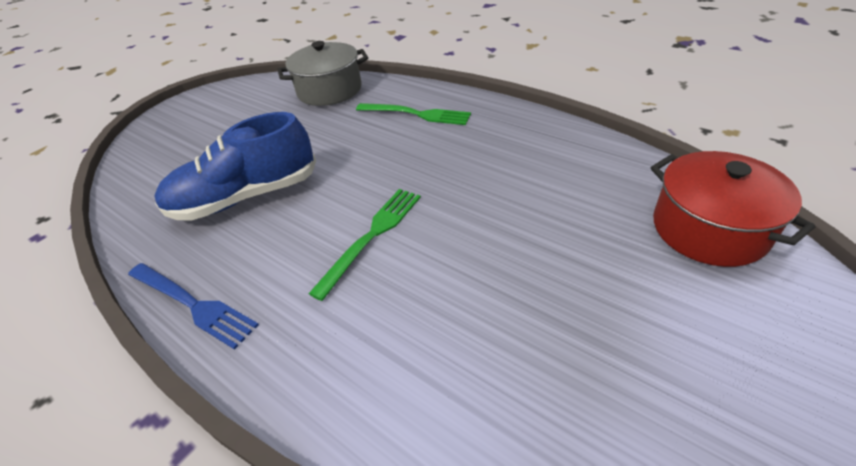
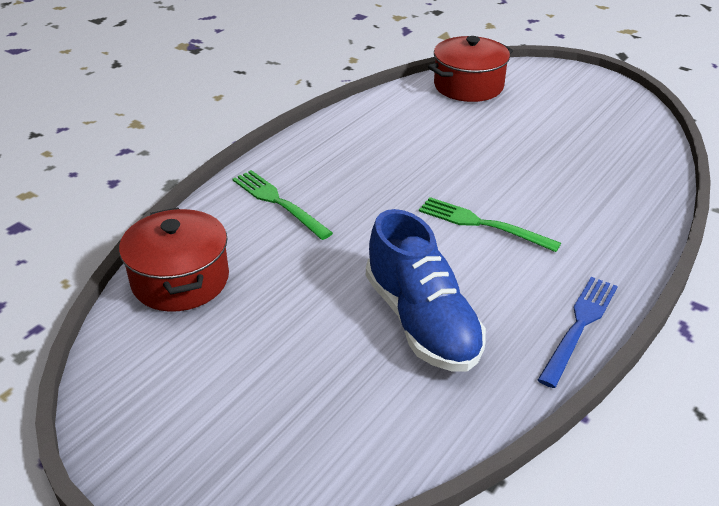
camera: 95 degrees left, 5 degrees down
(330, 90) = (180, 280): grey pot -> red pot
(416, 114) = (278, 202): green fork -> green fork turned 60 degrees counterclockwise

